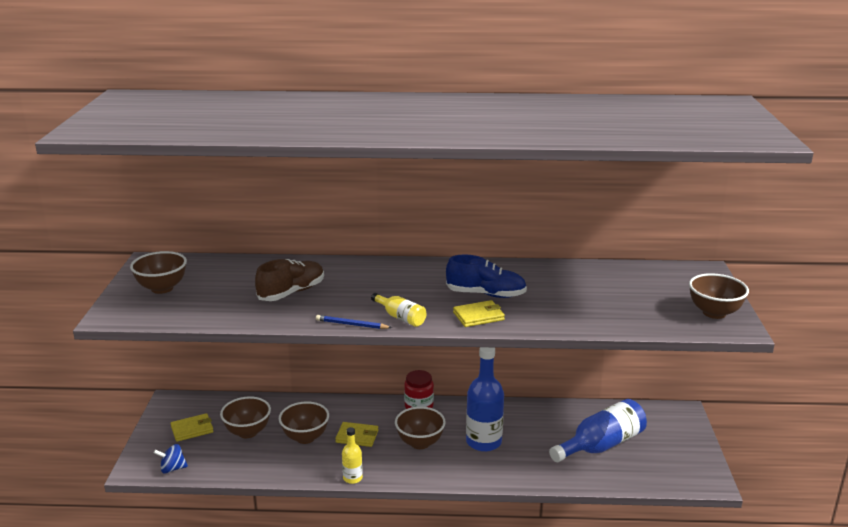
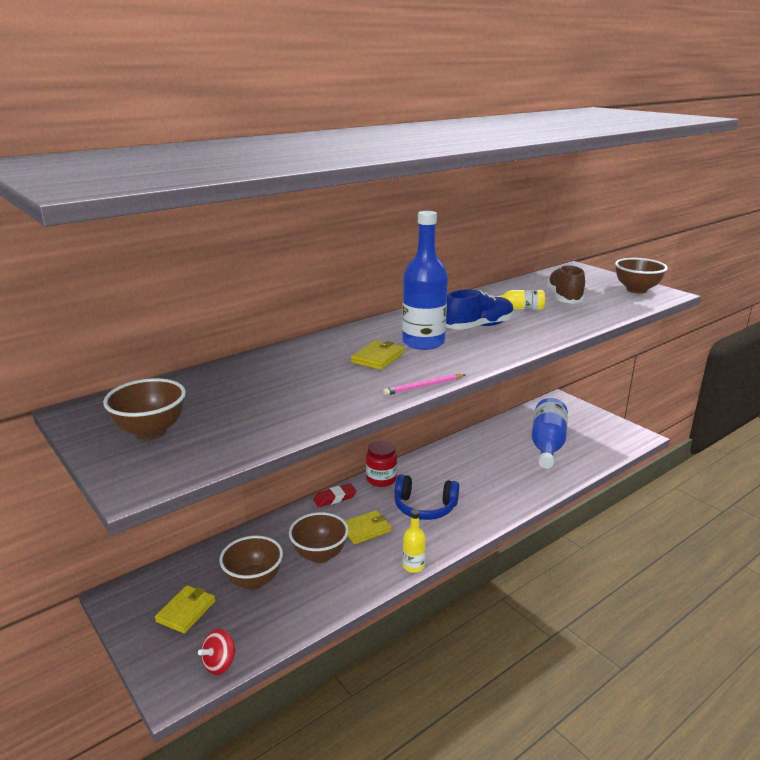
camera: 40 degrees left, 0 degrees up
(172, 469) = (220, 663): blue spinning top -> red spinning top
(291, 292) = (311, 382): brown shoe -> brown shoe (564, 298)
(351, 325) = (423, 387): blue pencil -> pink pencil
(367, 404) = (335, 498): none -> red eraser
(400, 317) = (451, 366): yellow bottle -> yellow bottle (517, 308)
(420, 443) = (424, 507): brown bowl -> blue headphones
(478, 316) = (506, 343): yellow wallet -> yellow wallet (378, 358)
(483, 442) = (470, 482): blue bottle -> blue bottle (423, 342)

